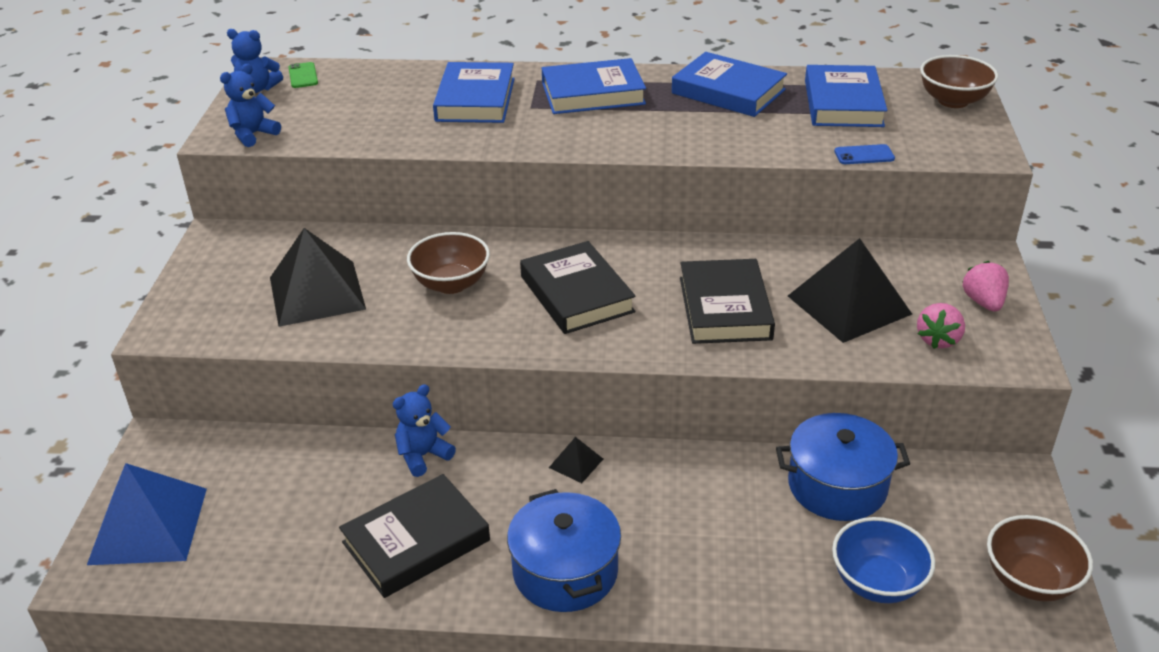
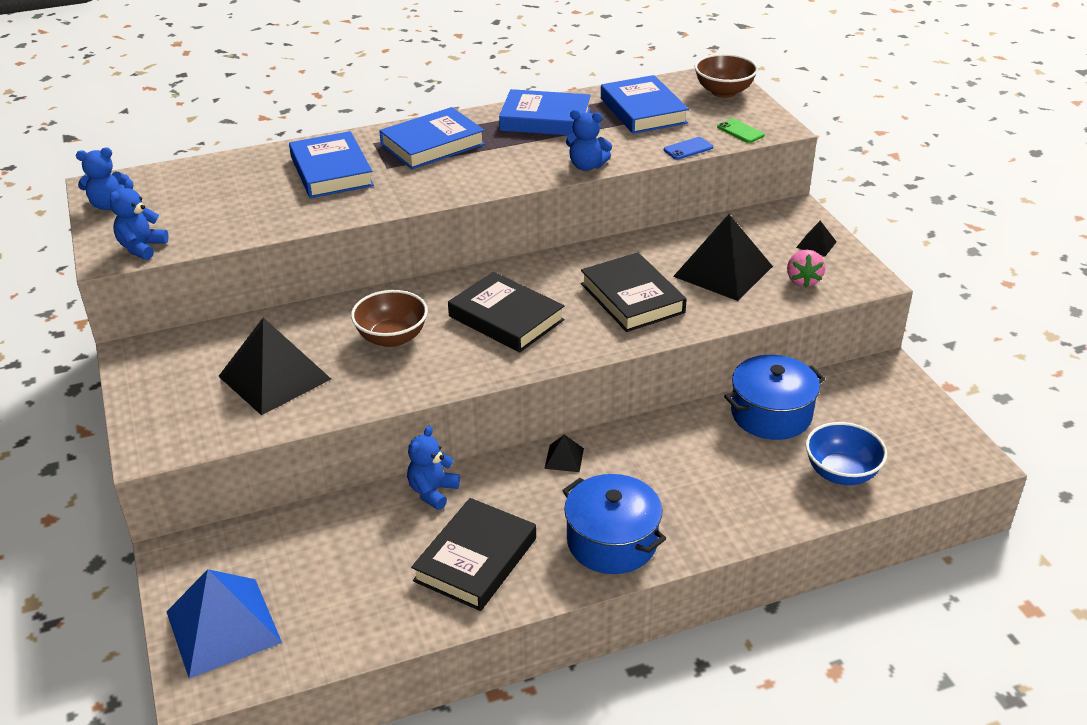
camera: 25 degrees left, 0 degrees up
(303, 75) = (145, 183): green phone -> green phone (740, 131)
(736, 150) = (587, 166): none -> blue teddy bear
(983, 302) = (816, 244): pink strawberry -> black pyramid
(1030, 580) = (939, 438): brown bowl -> none

